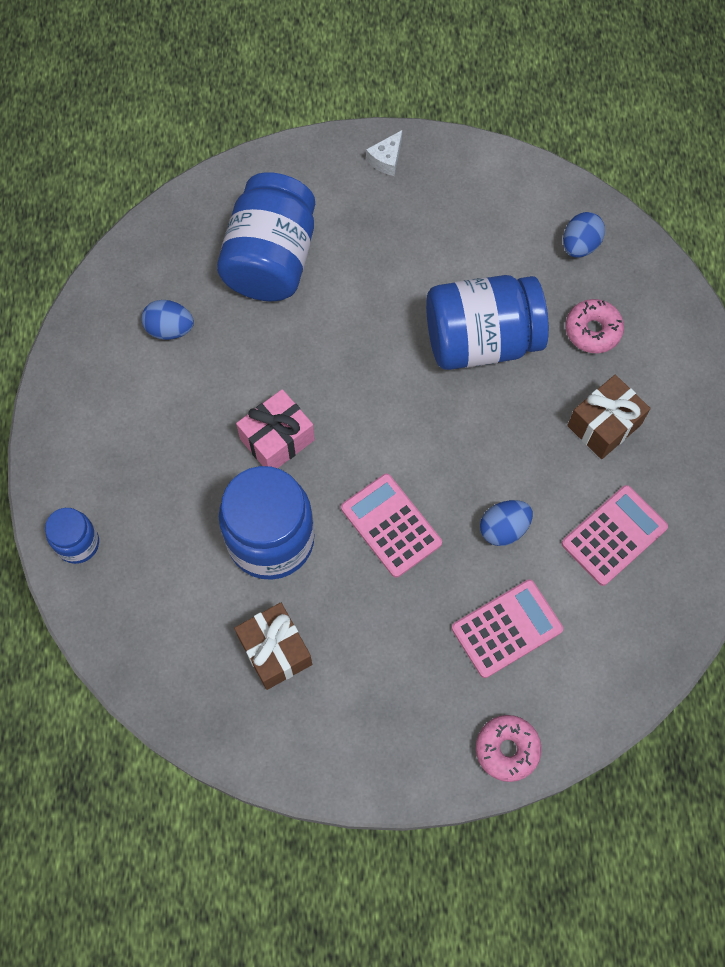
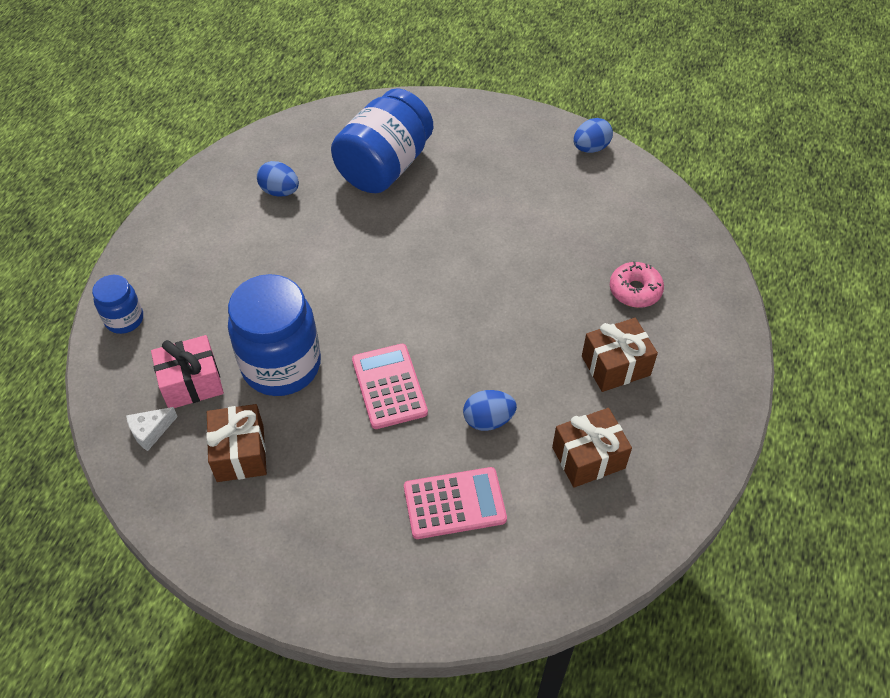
camera: 20 degrees right, 15 degrees down
(277, 439) = (325, 293): pink gift -> pink gift (192, 383)
(386, 159) = (511, 124): white cheese -> white cheese (150, 431)
(481, 340) = (533, 270): blue jar -> none
(507, 749) = (408, 609): pink donut -> none
(580, 245) = (649, 225): blue egg -> blue egg (590, 148)
(614, 535) = (588, 458): pink calculator -> brown gift

